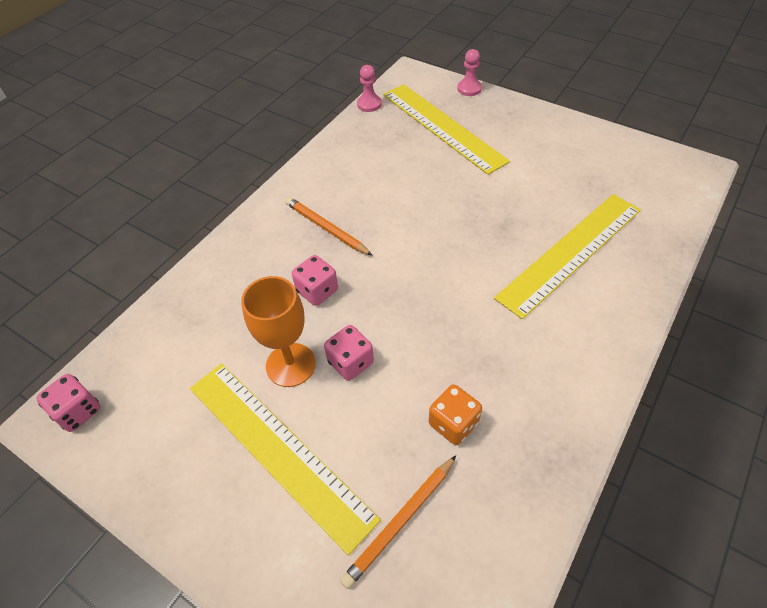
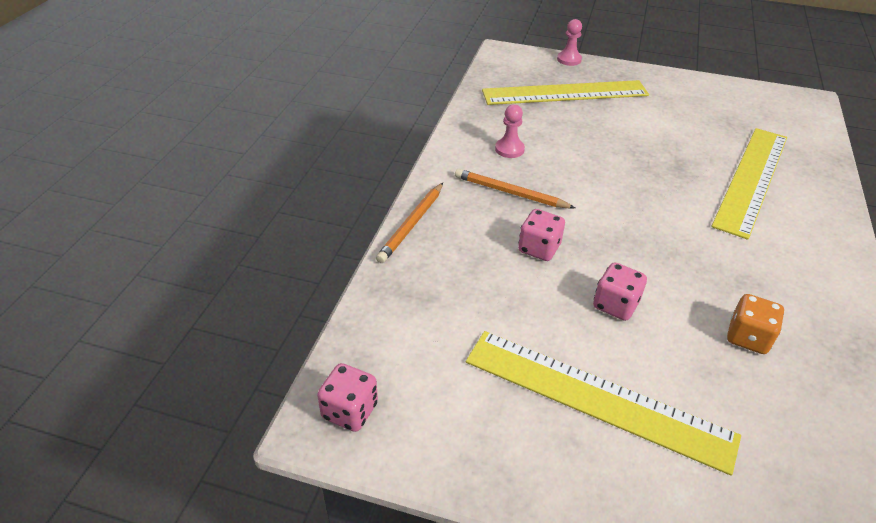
camera: 20 degrees left, 10 degrees down
(290, 365) = (557, 319): orange goblet -> none
(369, 104) = (480, 82): pink pawn -> pink pawn (509, 149)
(400, 521) = (759, 433): orange pencil -> orange pencil (411, 224)
(442, 127) = (565, 93): yellow ruler -> yellow ruler turned 45 degrees counterclockwise

